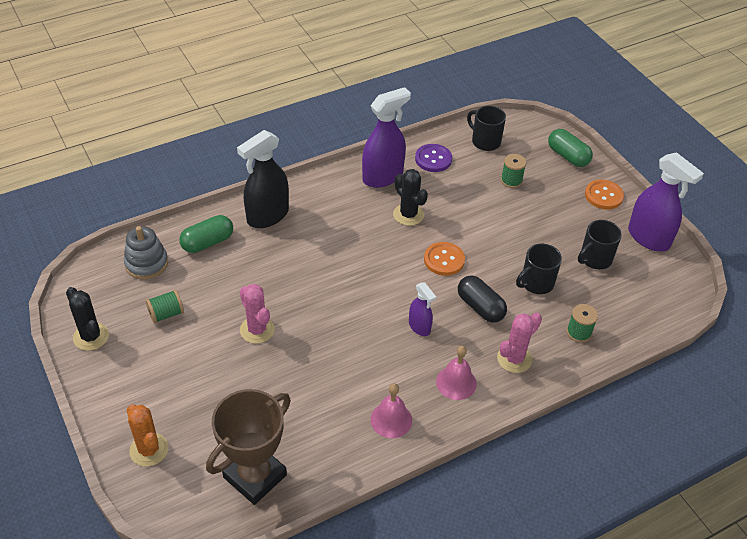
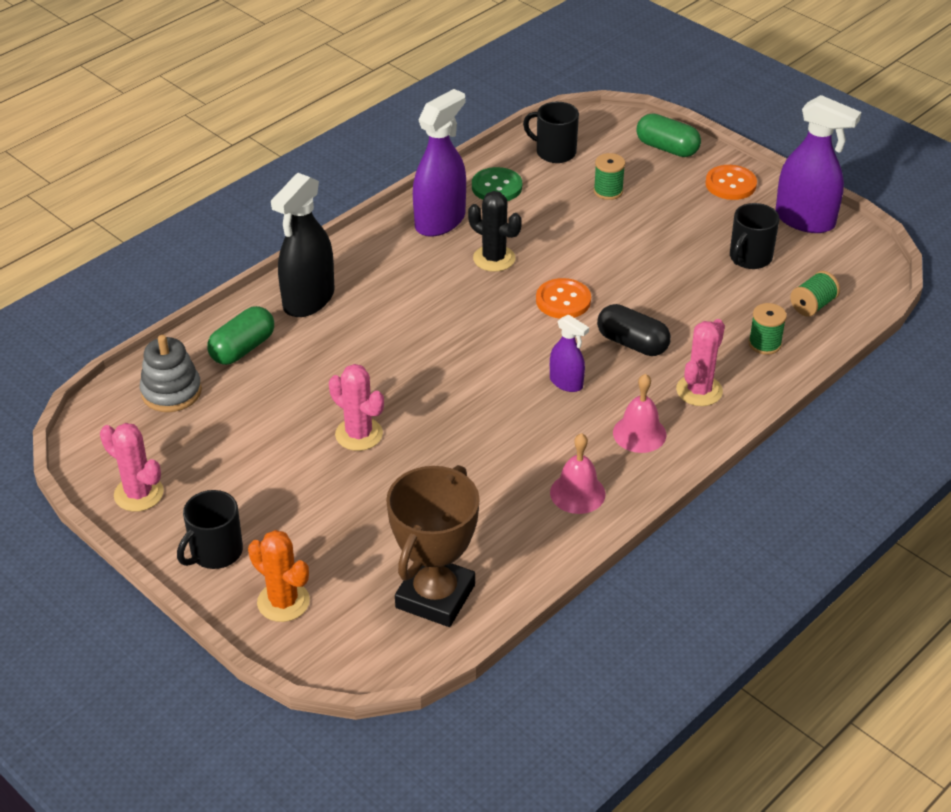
camera: 15 degrees left, 5 degrees down
(91, 336) = (138, 494): black cactus -> pink cactus
(166, 314) = (228, 444): green spool -> green spool (812, 305)
(433, 159) = (496, 187): purple button -> green button
(536, 283) = (689, 301): black mug -> black mug (215, 552)

